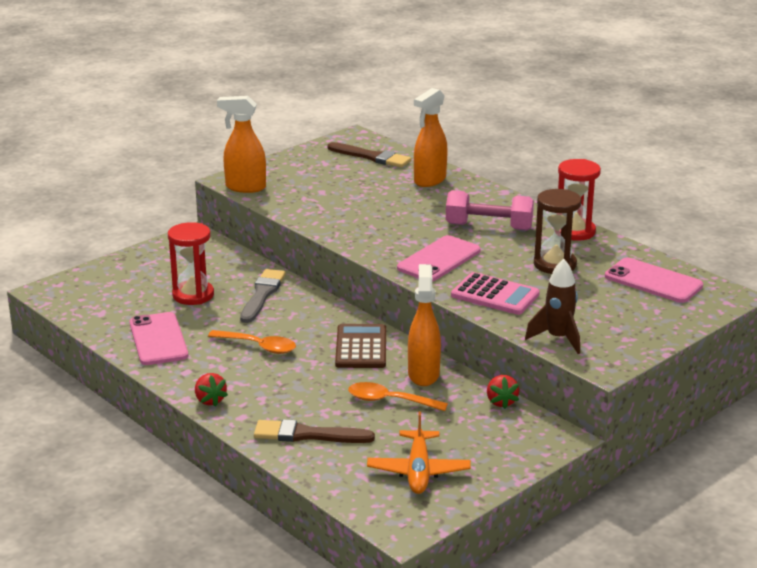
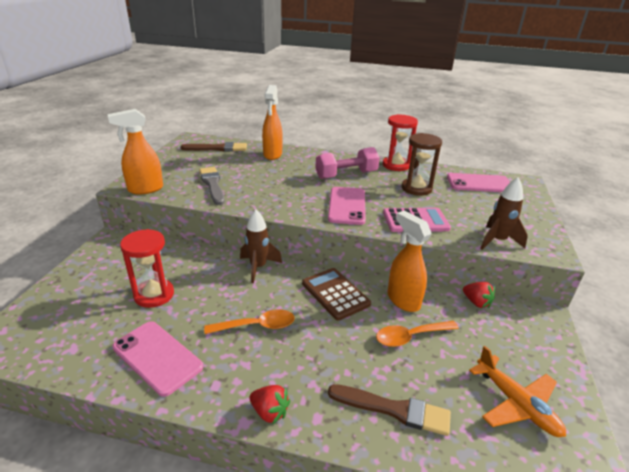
camera: 35 degrees left, 5 degrees up
(262, 294) = (214, 273): grey brush -> grey brush (212, 184)
(307, 435) = (394, 410): brown brush -> brown brush turned 135 degrees counterclockwise
(311, 302) = (258, 267): none -> brown rocket

